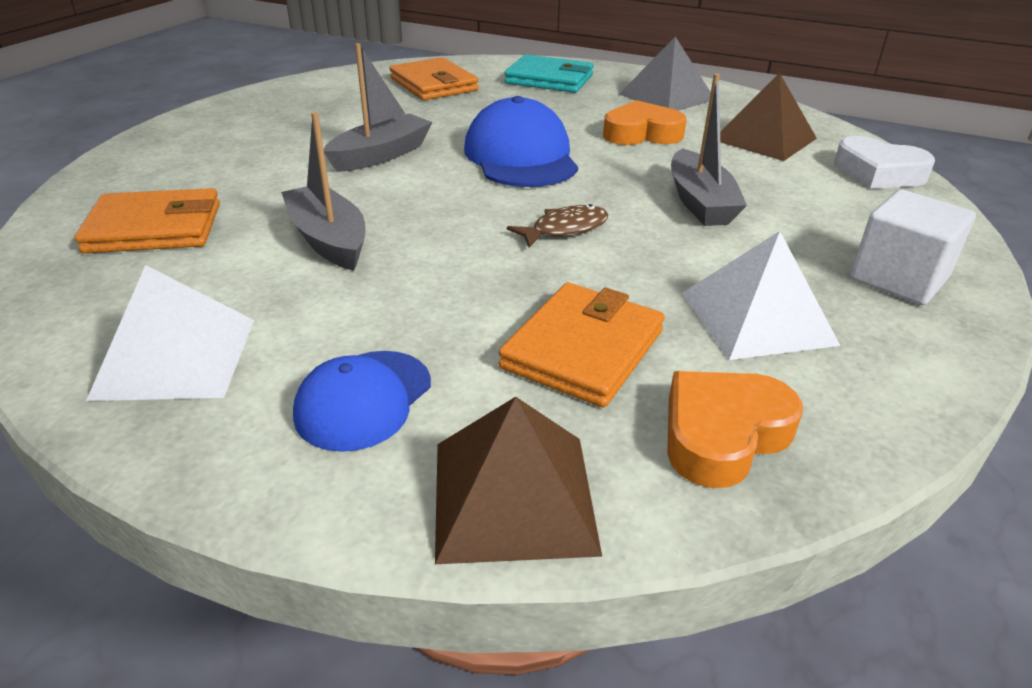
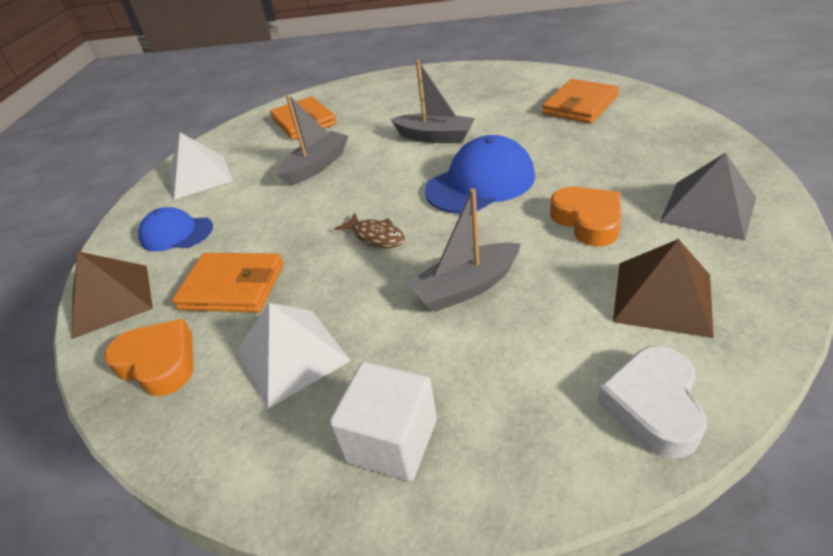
camera: 75 degrees right, 5 degrees up
(549, 79) = (663, 141): turquoise wallet -> none

